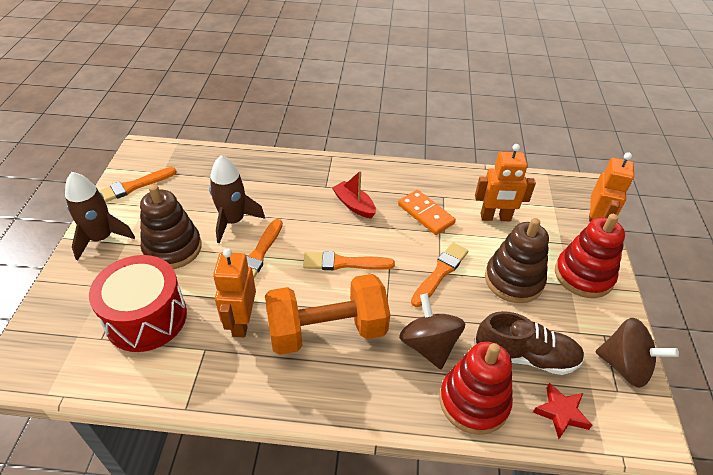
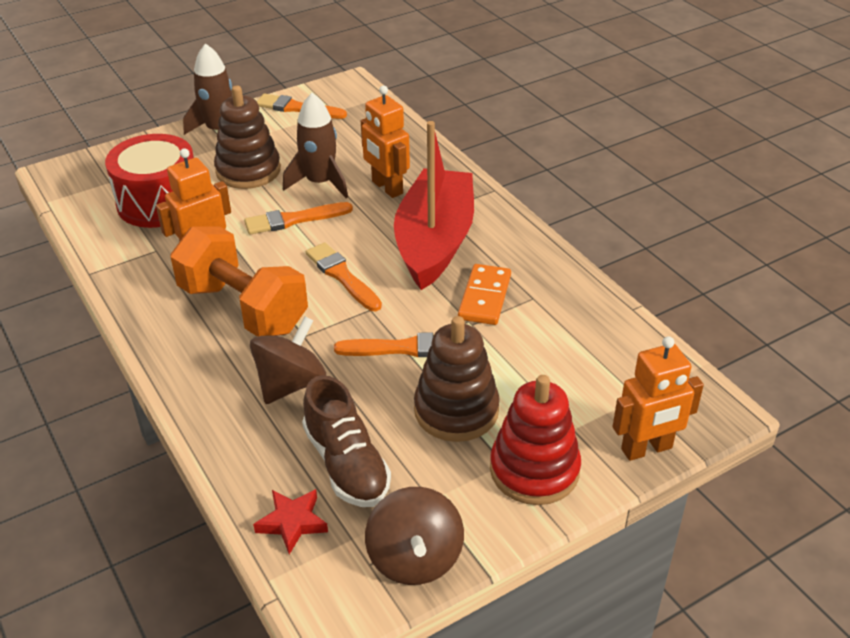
camera: 55 degrees right, 5 degrees down
(354, 205) = (435, 242): red boat -> red boat, size x2.27
(474, 401) = (248, 447): red stacking toy -> none
(495, 217) = (548, 354): orange robot -> orange robot (386, 188)

